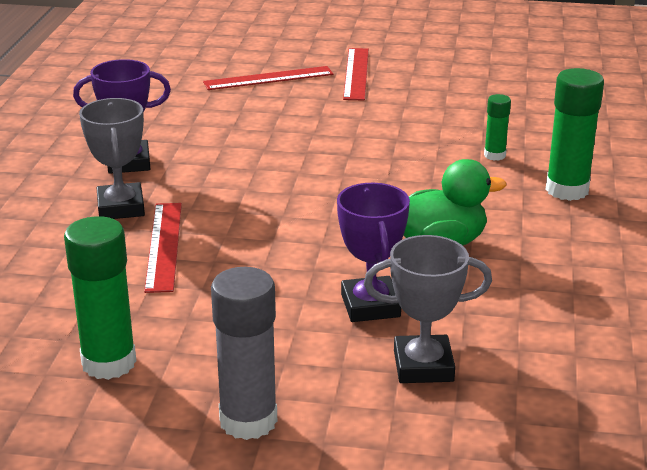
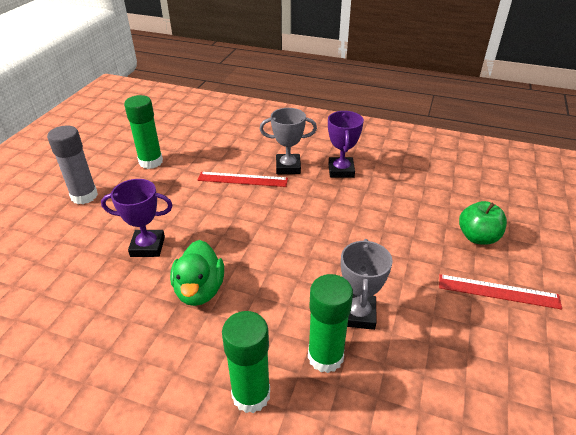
camera: 100 degrees right, 10 degrees up
(268, 78) = (477, 237): red ruler -> green apple
(423, 366) = (82, 258): grey trophy -> grey trophy (357, 314)
(494, 155) = (325, 357): green glue stick -> green glue stick, size x1.87

